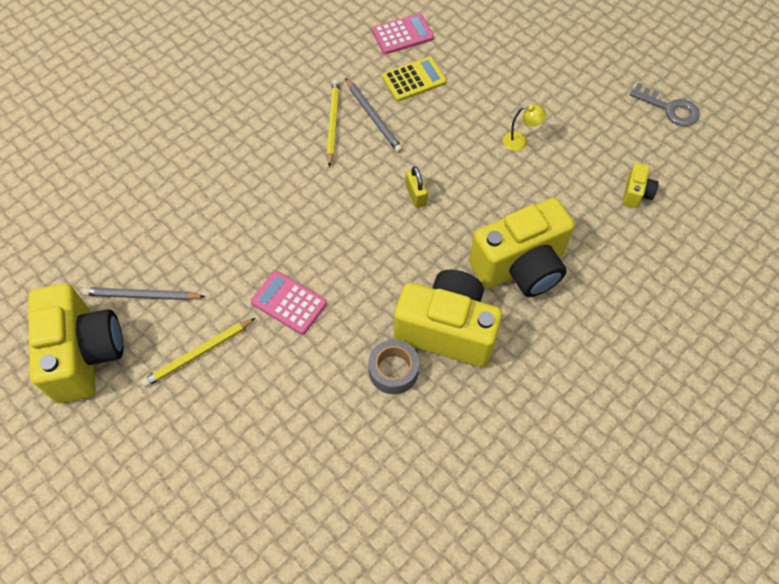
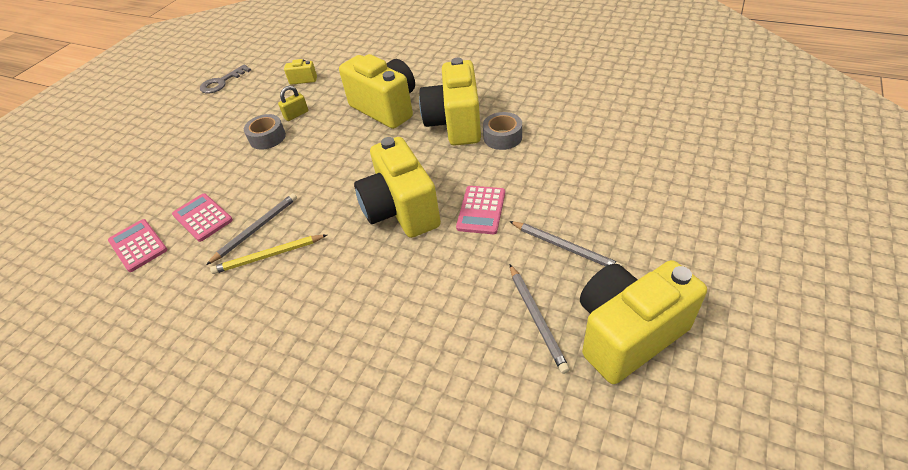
camera: 105 degrees left, 15 degrees down
(198, 354) = (565, 247): yellow pencil -> grey pencil
(330, 234) = (401, 210): none -> yellow camera
(414, 79) = (203, 217): yellow calculator -> pink calculator
(416, 195) = (340, 175): yellow padlock -> yellow padlock (296, 115)
(520, 141) = (267, 137): yellow lamp -> grey tape
(669, 108) = (221, 82): grey key -> grey key turned 150 degrees counterclockwise

